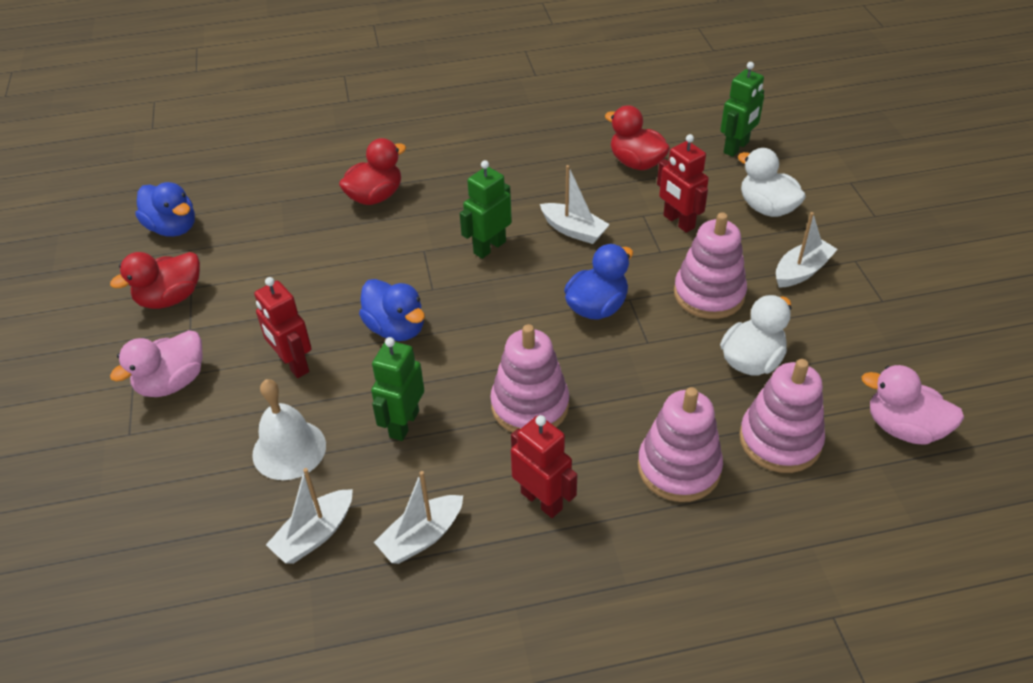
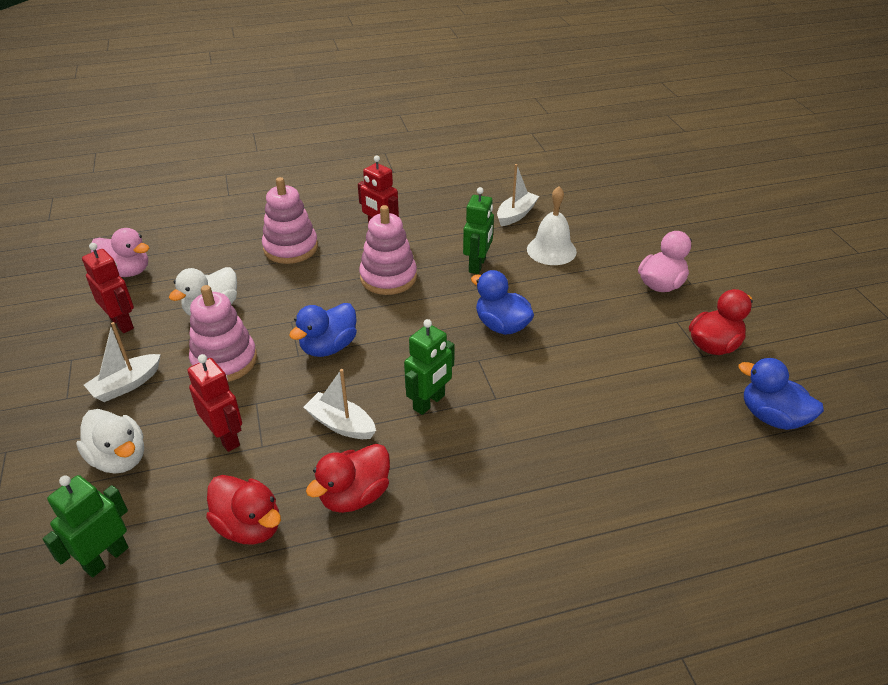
camera: 175 degrees right, 5 degrees down
(293, 364) = (575, 298): red robot -> red robot (122, 323)
(375, 196) = (569, 464): red duck -> red duck (354, 495)
(422, 537) = (452, 215): white boat -> none
(780, 440) = (217, 263): pink stacking toy -> none

